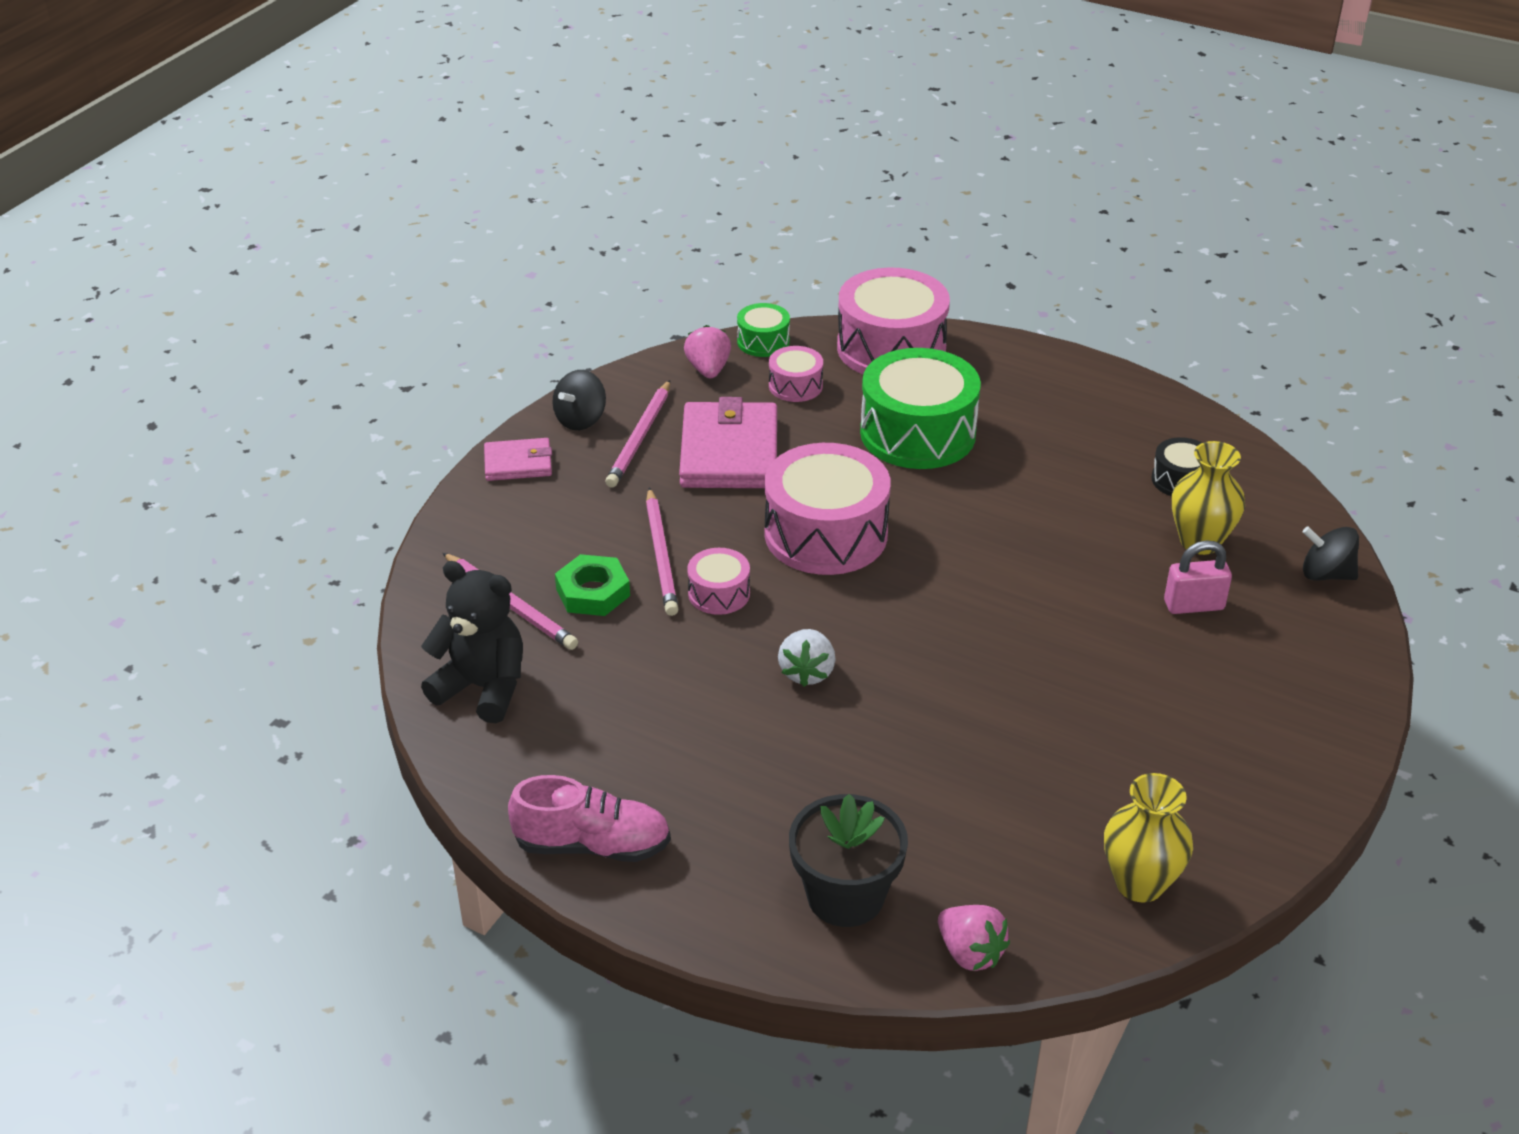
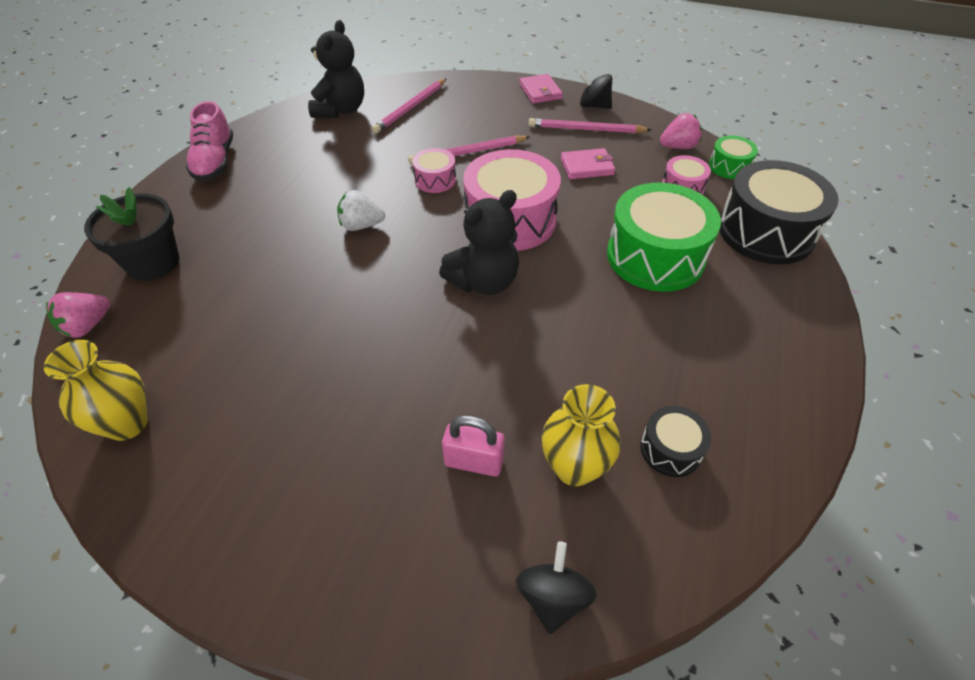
camera: 80 degrees right, 10 degrees up
(593, 592) = (427, 133): green nut -> none
(729, 452) = (587, 167): pink wallet -> pink wallet, size x0.54
(891, 348) = (766, 232): pink drum -> black drum
(939, 570) = (484, 282): none -> black teddy bear
(1193, 605) = (474, 462): pink padlock -> pink padlock turned 60 degrees counterclockwise

